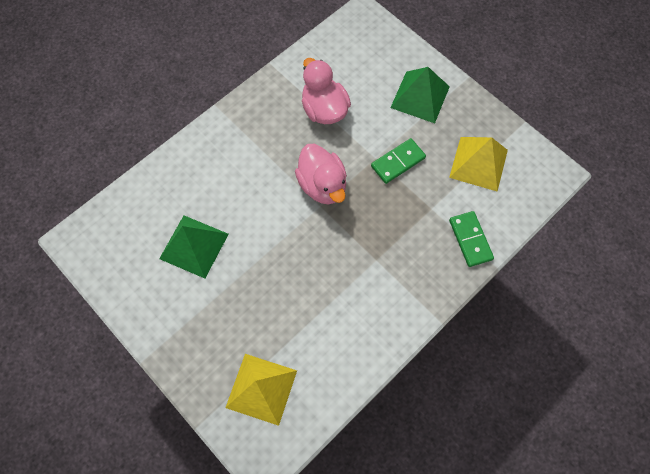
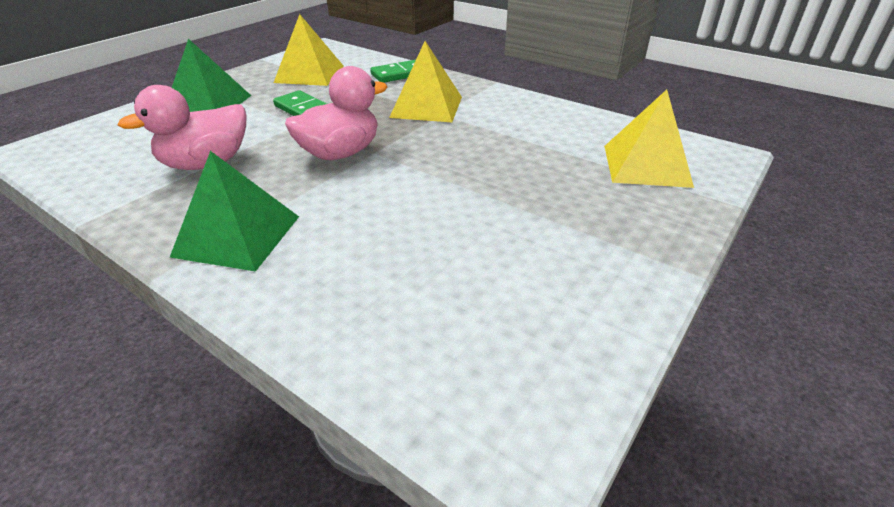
camera: 100 degrees left, 30 degrees down
(194, 246) = (470, 254): green pyramid -> green pyramid (237, 236)
(391, 251) = (426, 107): none -> yellow pyramid

